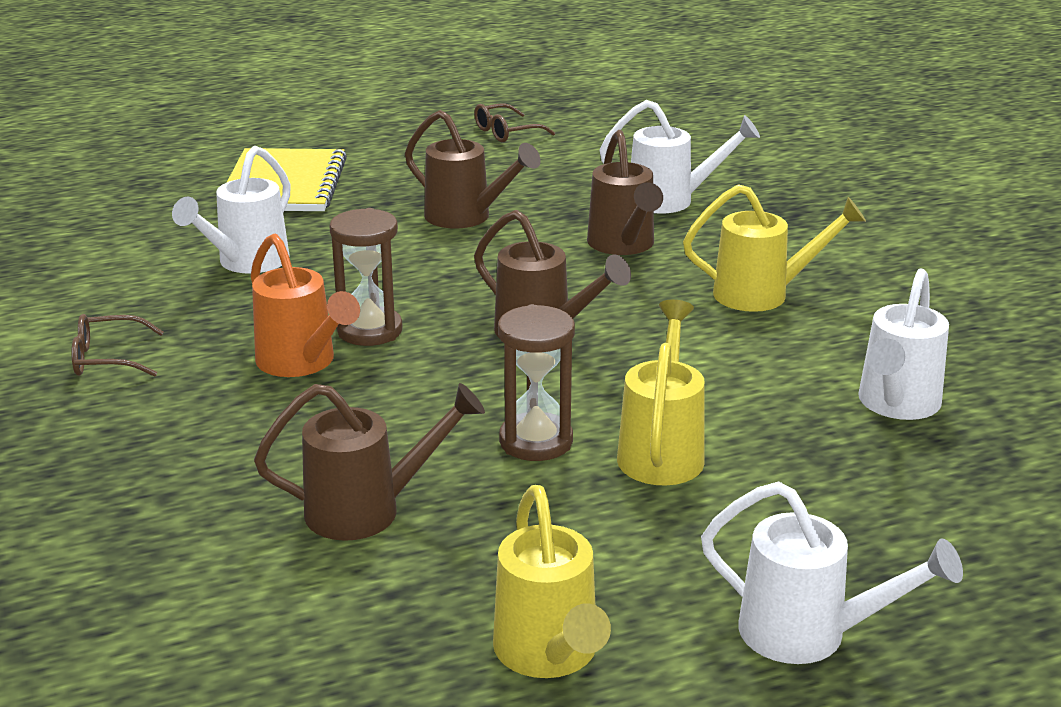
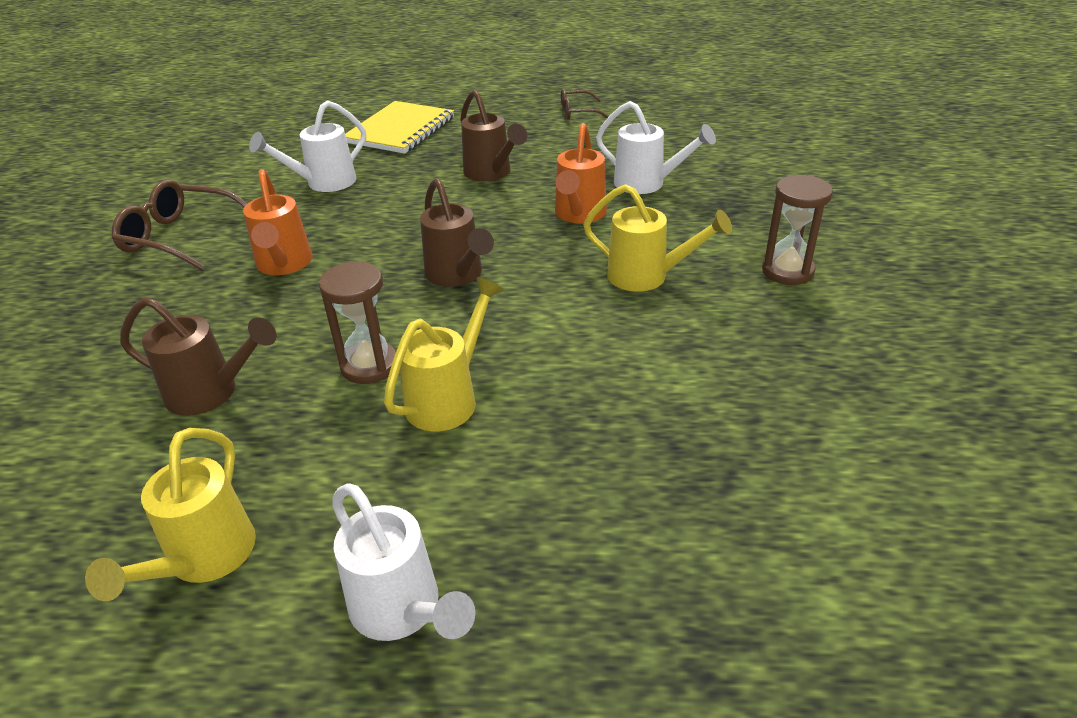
camera: 25 degrees right, 10 degrees up
(107, 359) = (180, 237): brown glasses -> brown glasses, size x1.73
(370, 330) = (348, 249): brown hourglass -> brown hourglass (787, 271)
(623, 245) = (579, 215): brown watering can -> orange watering can
(896, 405) = (668, 404): white watering can -> none

